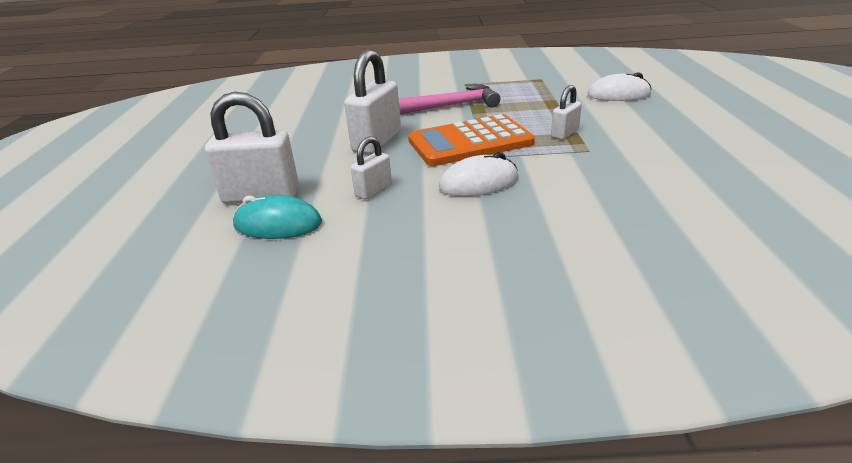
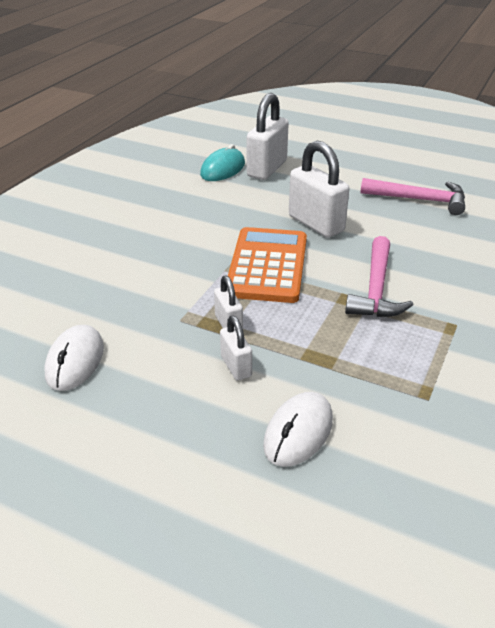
camera: 115 degrees right, 5 degrees up
(296, 117) = (420, 200): none -> pink hammer
(373, 190) = (229, 204): white padlock -> white padlock (236, 366)
(479, 183) = (190, 244): white mouse -> white mouse (75, 361)

